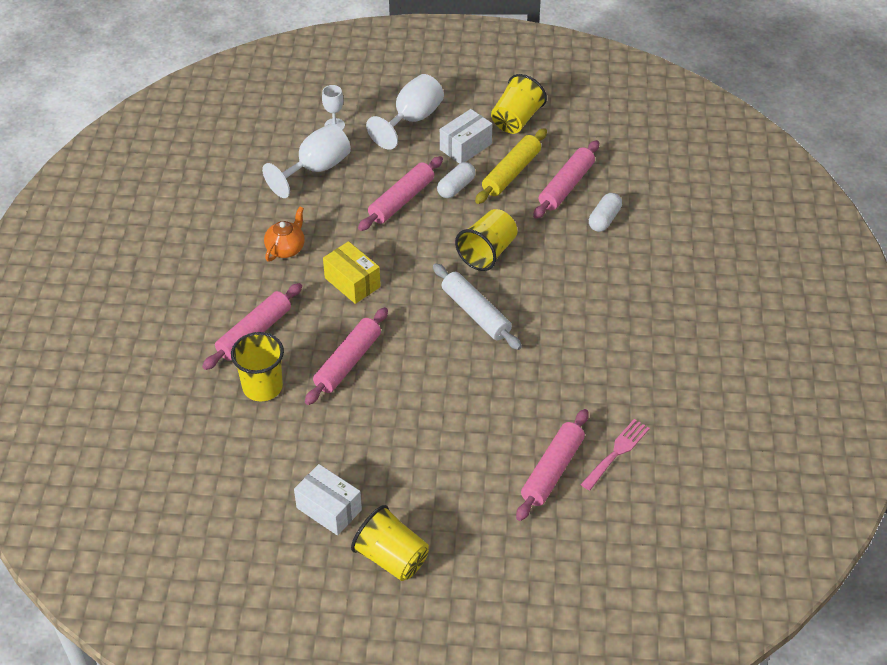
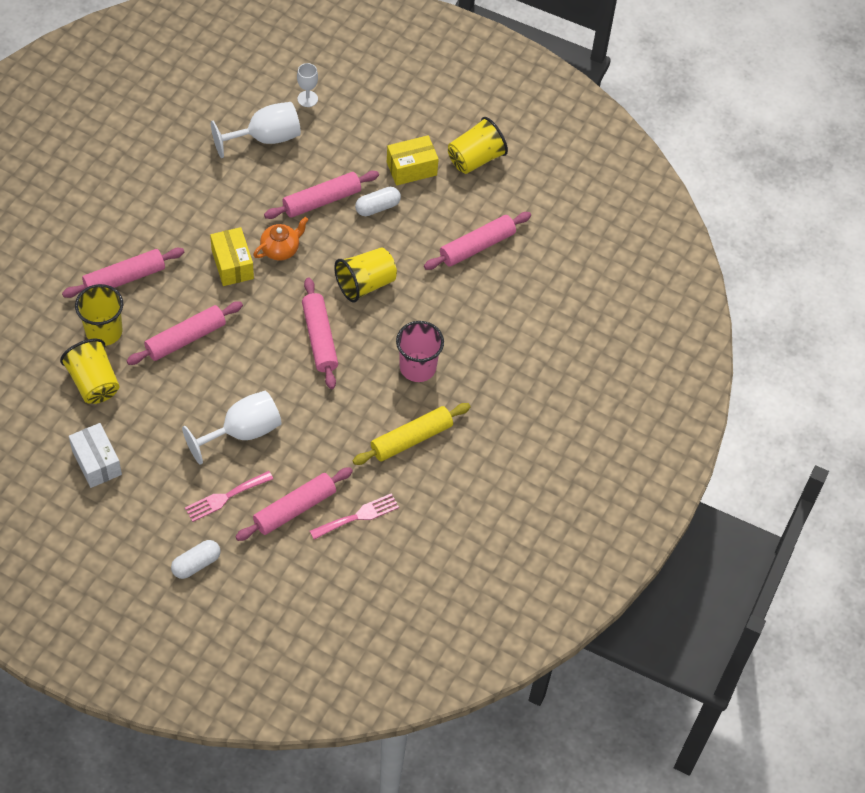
camera: 20 degrees right, 10 degrees up
(286, 248) = (195, 208): orange teapot -> orange teapot (281, 249)
(391, 558) = (121, 525): yellow cup -> yellow cup (94, 382)
(412, 119) = (380, 120): white goblet -> white goblet (243, 432)
(465, 147) = (411, 168): white box -> yellow box
(475, 313) = (319, 338): white rolling pin -> pink rolling pin
(478, 488) = (225, 497): none -> pink fork
(511, 173) = (436, 212): yellow rolling pin -> yellow rolling pin (411, 439)
(582, 302) = (417, 367): none -> pink cup
(604, 219) = (490, 294): white capsule -> white capsule (196, 564)

